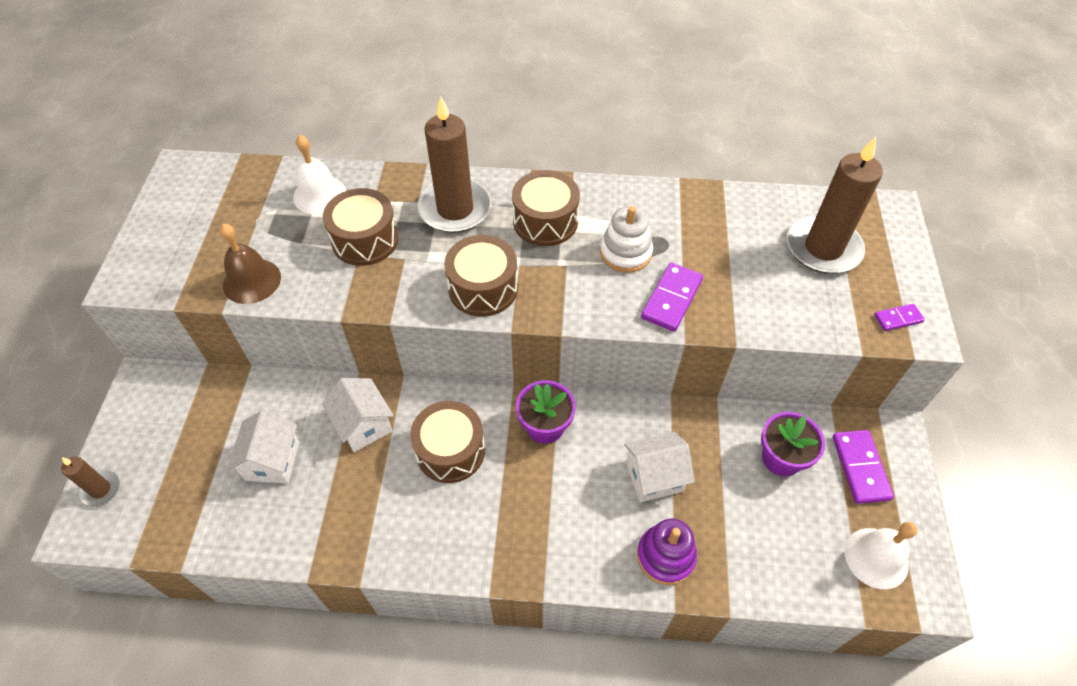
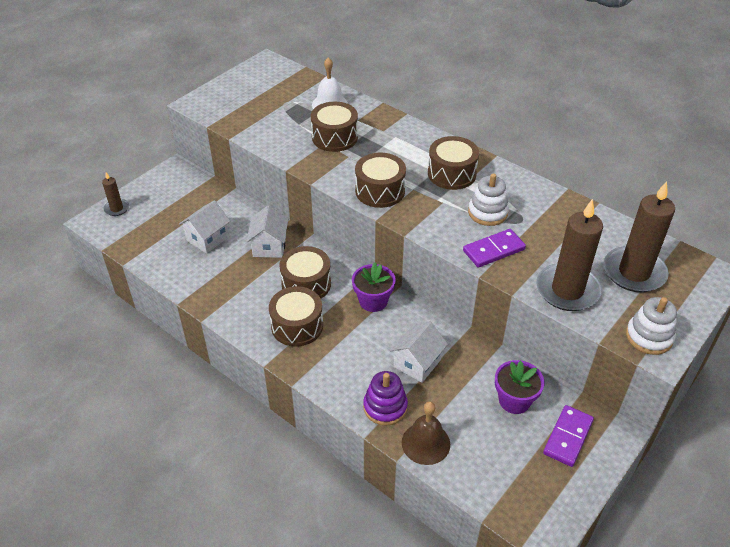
camera: 35 degrees right, 10 degrees down
(251, 281) = (256, 131): brown bell -> brown bell (425, 443)
(455, 209) = (401, 144): brown candle -> brown candle (567, 290)
(485, 515) = (297, 326): none -> brown drum
(654, 477) = (417, 363): white house -> white house turned 75 degrees counterclockwise
(876, 558) = (528, 491): white bell -> none
(898, 318) = (649, 337): purple domino -> white stacking toy

